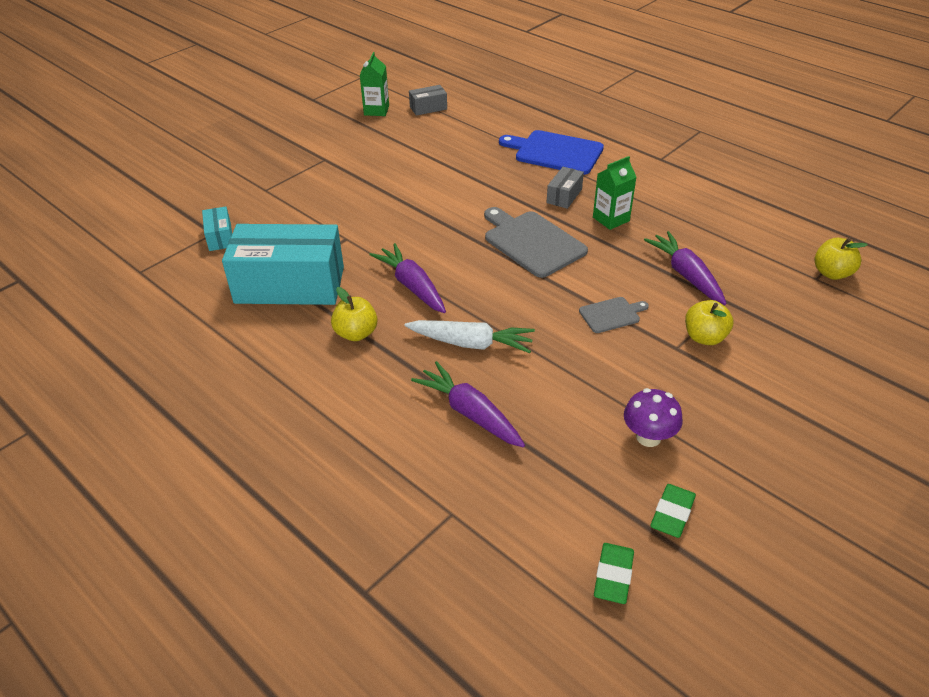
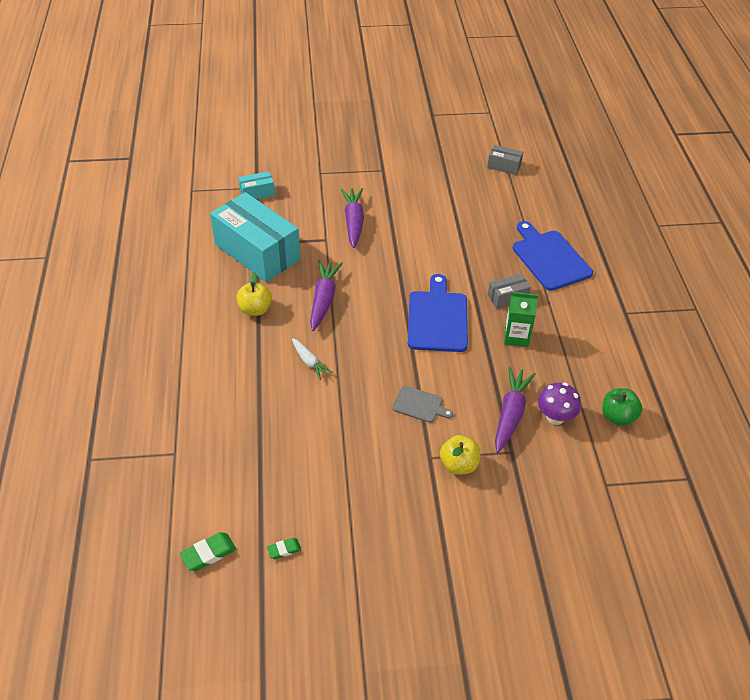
camera: 40 degrees right, 5 degrees up
(220, 237) = (257, 193): turquoise box -> turquoise box turned 45 degrees clockwise
(376, 110) = (464, 148): green carton -> none
(470, 413) = (254, 405): purple carrot -> purple carrot (353, 222)
(471, 343) = (309, 362): white carrot -> white carrot, size x0.59
(532, 242) = (437, 318): grey cutting board -> blue cutting board
(648, 437) = (332, 497): purple mushroom -> purple mushroom (555, 417)
(672, 513) = (284, 549): green eraser -> green eraser, size x0.63
(756, 229) = (618, 417): none -> green apple
(832, 273) = (625, 490): yellow apple -> none

